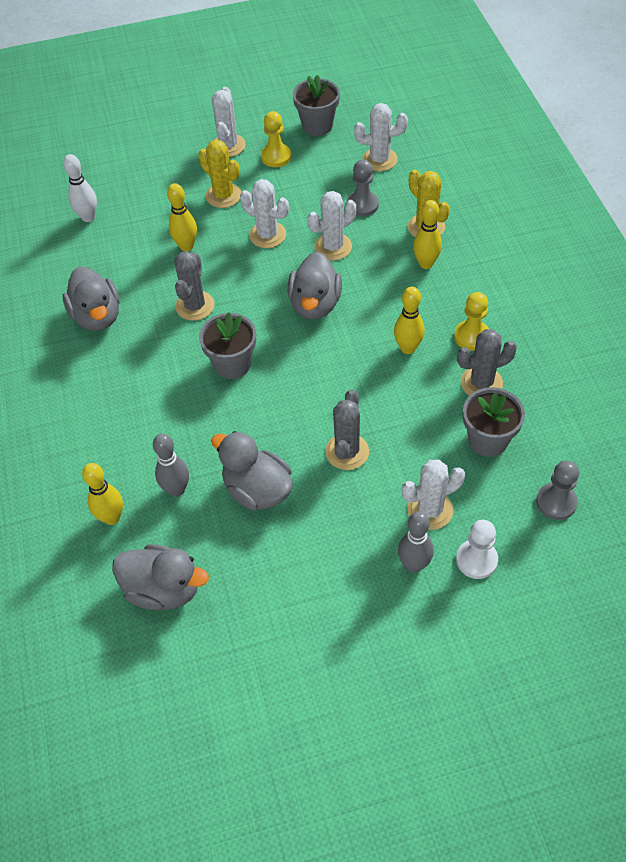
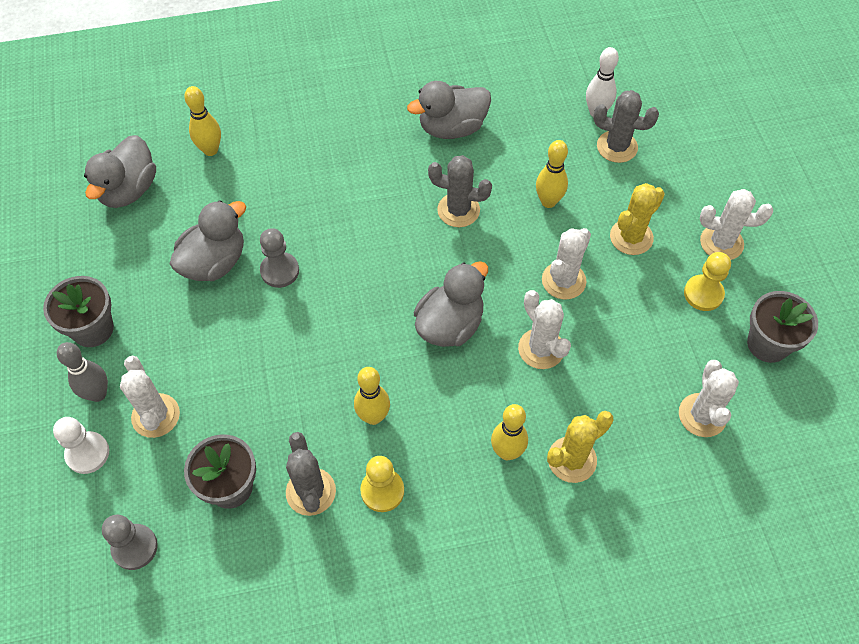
camera: 90 degrees right, 5 degrees up
(176, 489) = (229, 197): grey bowling pin -> none
(232, 364) = (373, 243): grey flower pot -> grey flower pot (93, 329)
(315, 304) = (450, 325): grey duck -> grey duck turned 120 degrees clockwise
(347, 452) = (243, 343): grey cactus -> grey cactus (617, 147)
(362, 205) = (614, 387): grey pawn -> grey pawn (280, 271)

